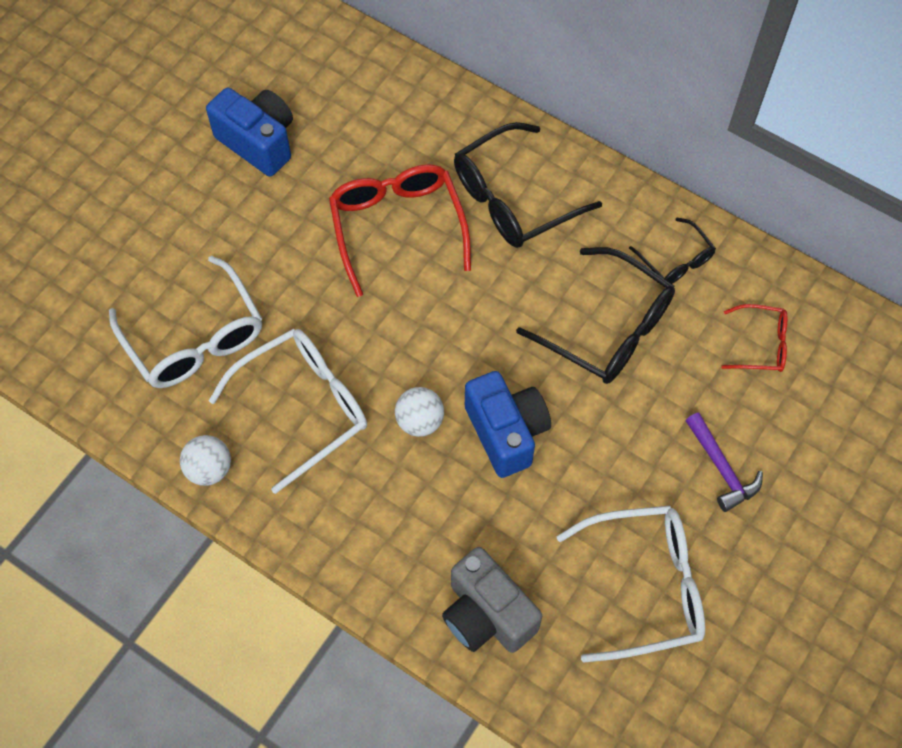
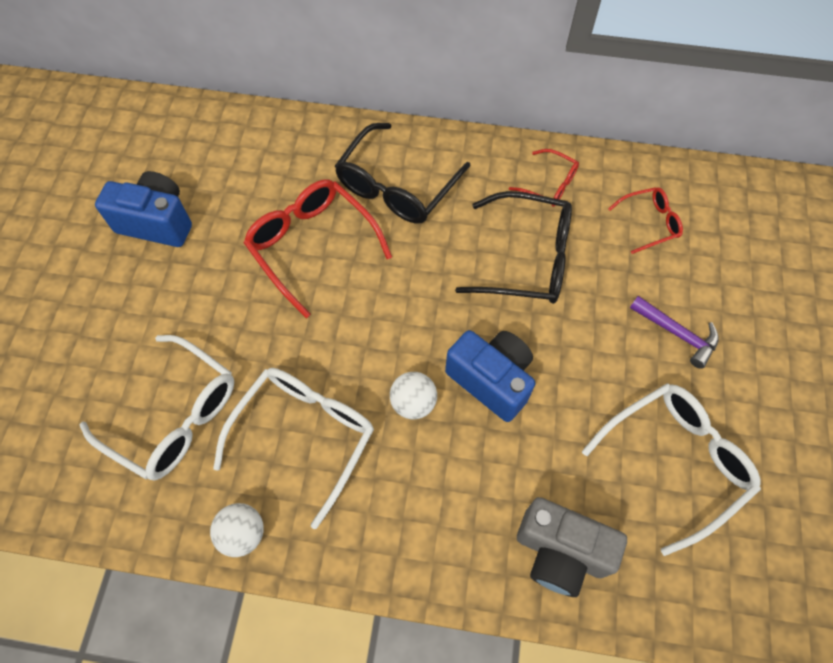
camera: 25 degrees left, 0 degrees up
(676, 260) = (549, 184): black glasses -> red glasses

